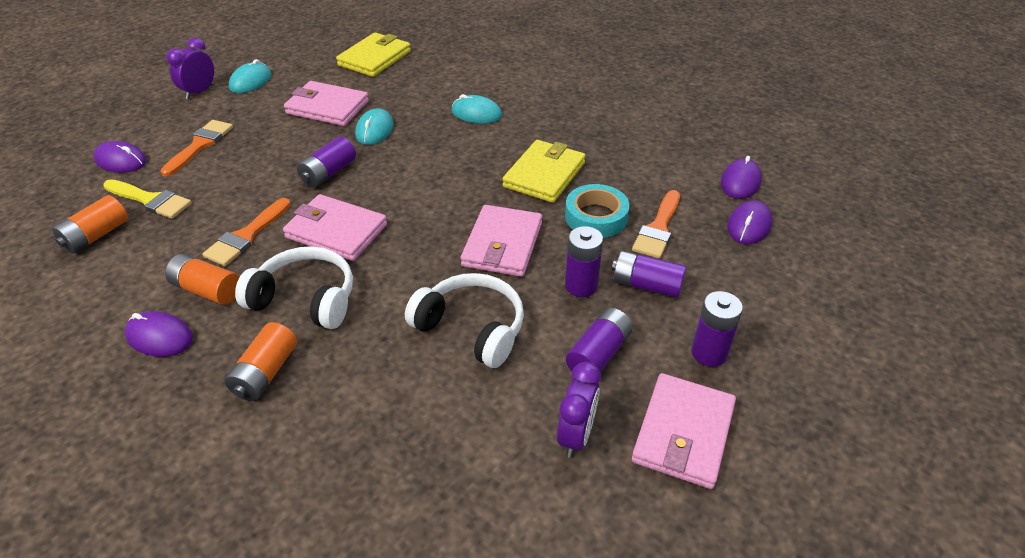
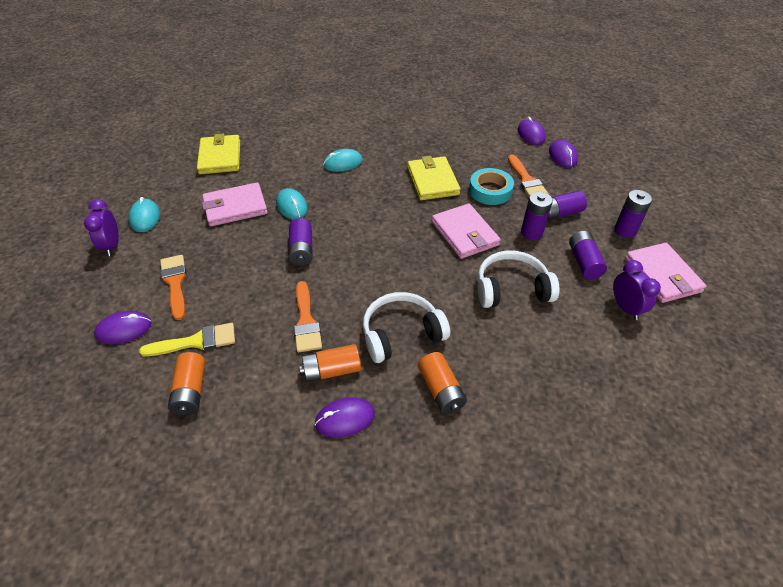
camera: 40 degrees left, 5 degrees up
(336, 231) = (360, 283): pink wallet -> none

